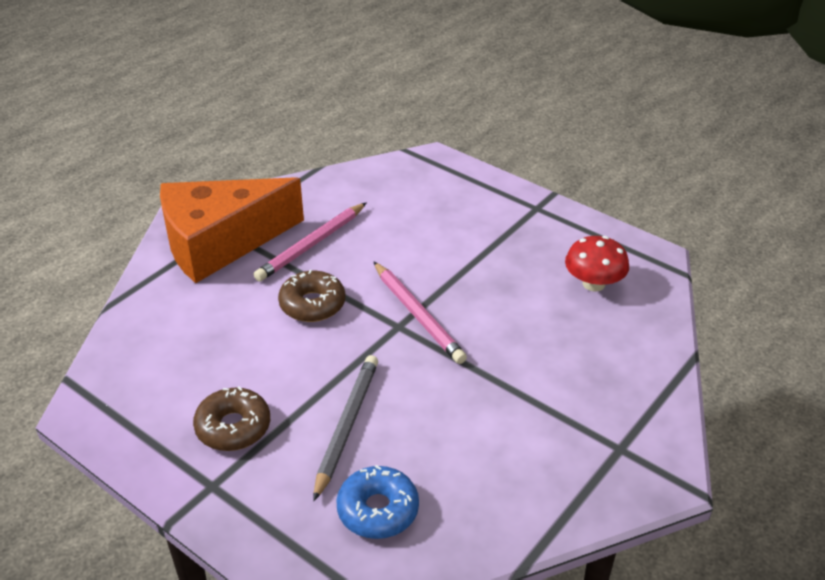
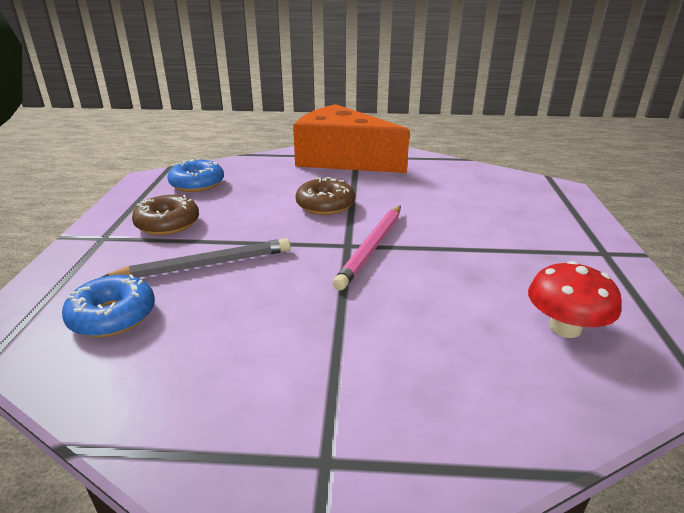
camera: 55 degrees right, 10 degrees down
(153, 374) = (197, 184): none -> blue donut
(311, 245) = (386, 183): pink pencil -> none

